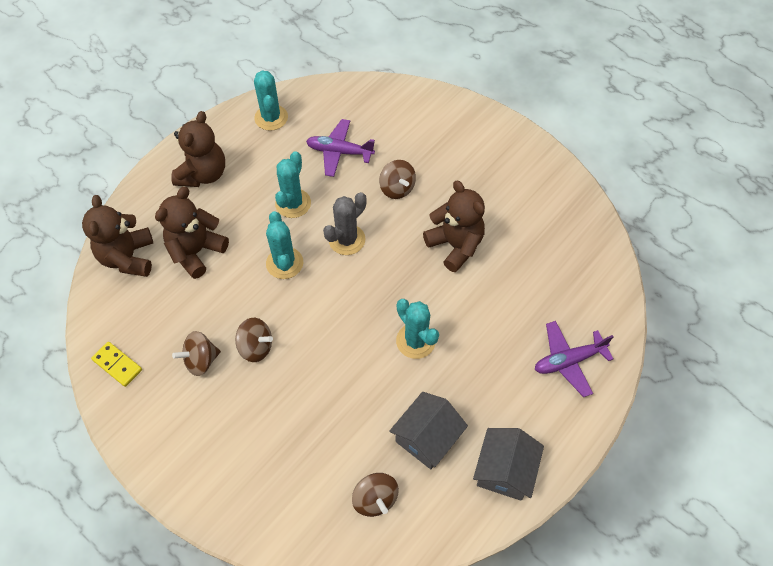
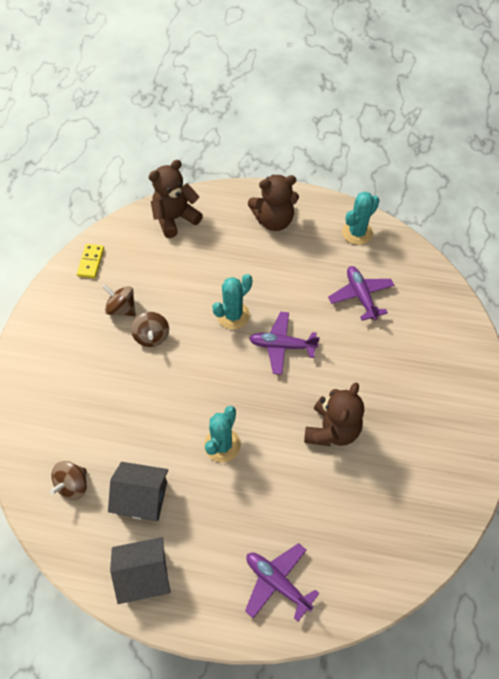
camera: 60 degrees right, 0 degrees up
(196, 251) = (206, 255): brown teddy bear -> none
(293, 203) = (289, 291): turquoise cactus -> none
(347, 240) = (282, 346): grey cactus -> purple plane
(397, 188) = (356, 356): brown spinning top -> none

